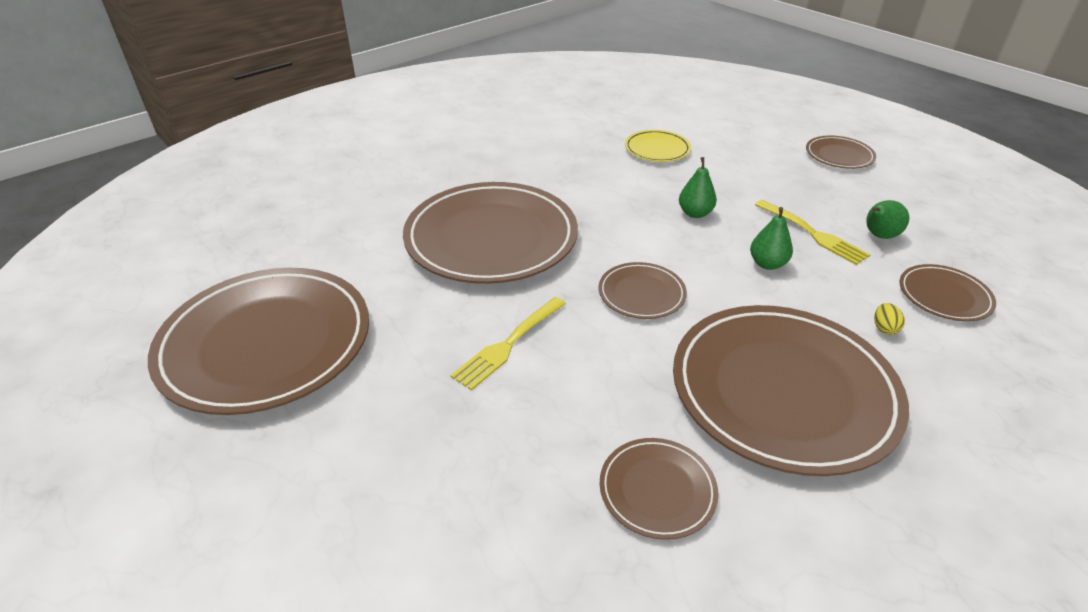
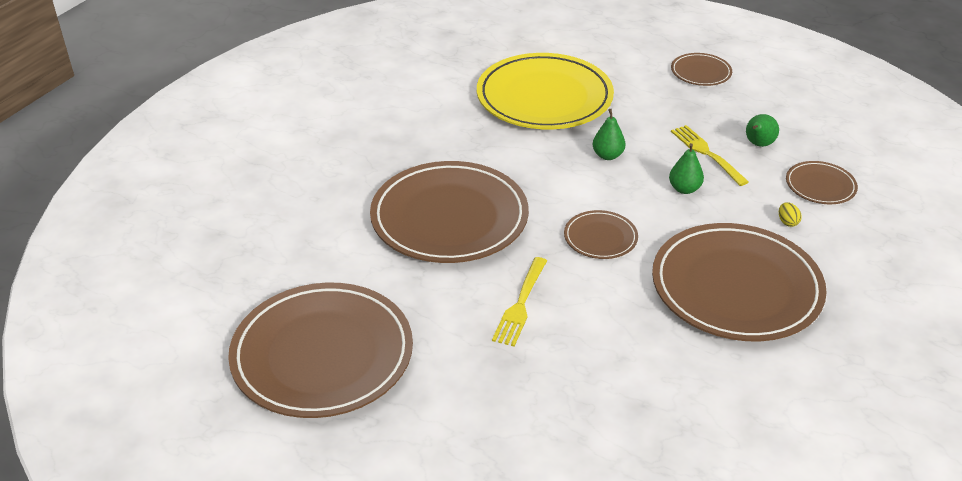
camera: 20 degrees left, 0 degrees up
(657, 149) = (544, 97): yellow plate -> yellow plate, size x2.18
(657, 490) = (683, 377): brown plate -> none
(812, 233) = (707, 153): yellow fork -> yellow fork turned 150 degrees counterclockwise

